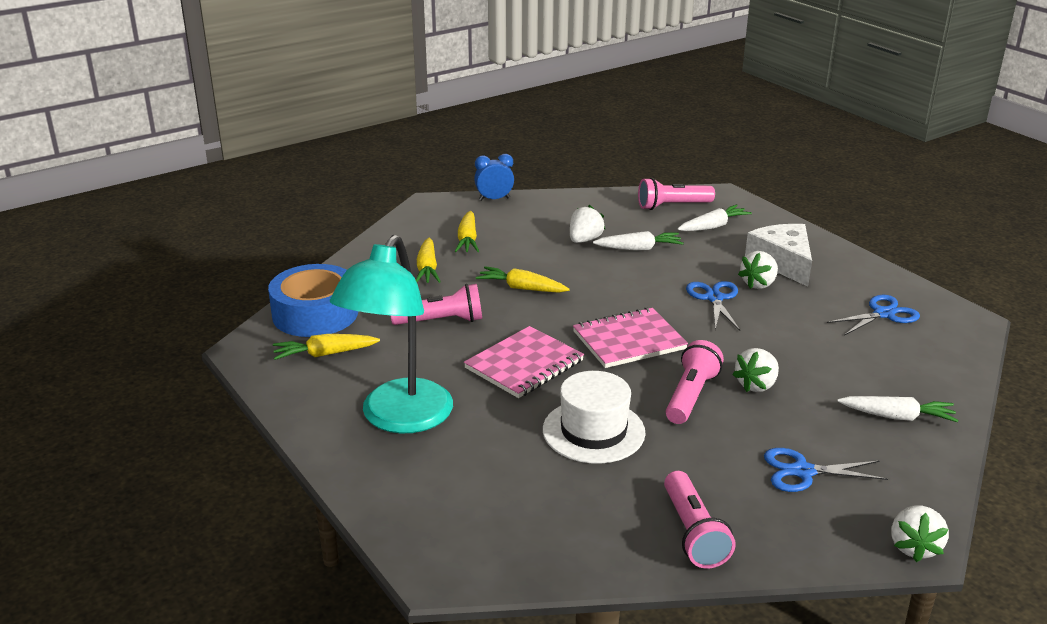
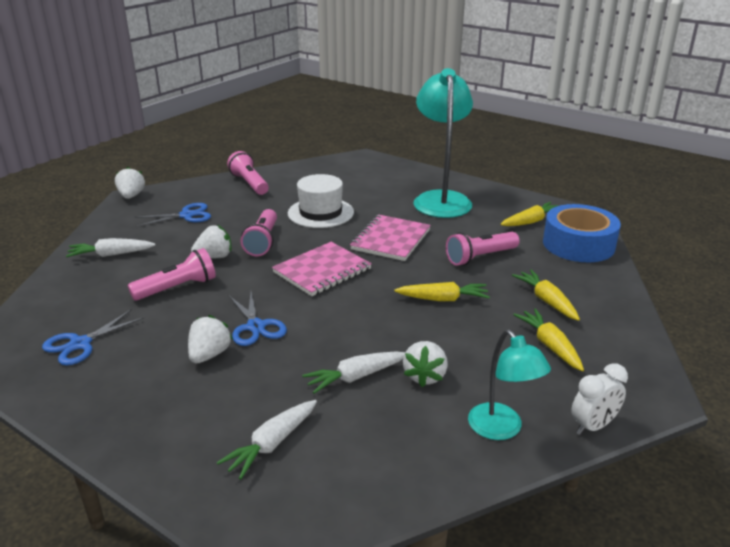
camera: 160 degrees right, 0 degrees up
(494, 199) = (593, 426): blue clock -> white clock
(555, 207) = (501, 429): none -> turquoise lamp
(672, 206) = (341, 479): pink flashlight -> pink flashlight (177, 288)
(756, 385) = (214, 257): white strawberry -> white strawberry turned 45 degrees clockwise
(783, 262) = (178, 394): white cheese -> none

